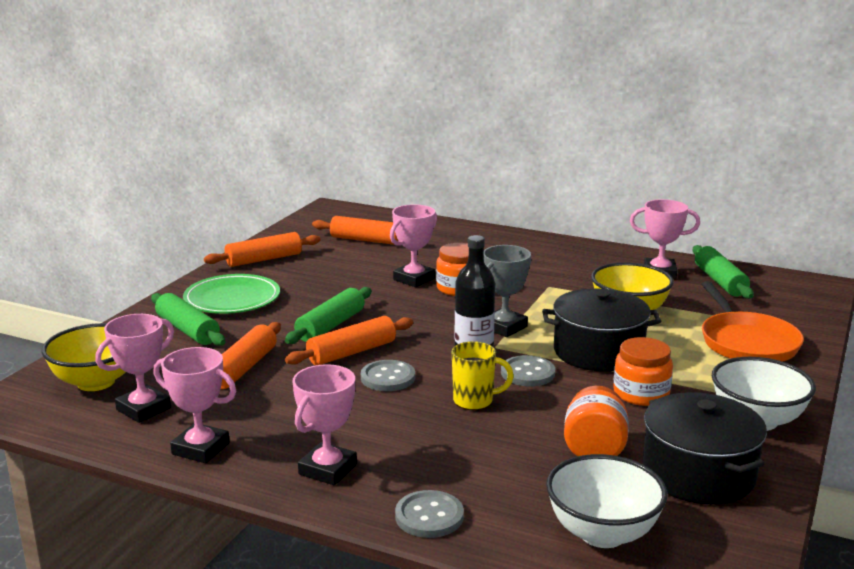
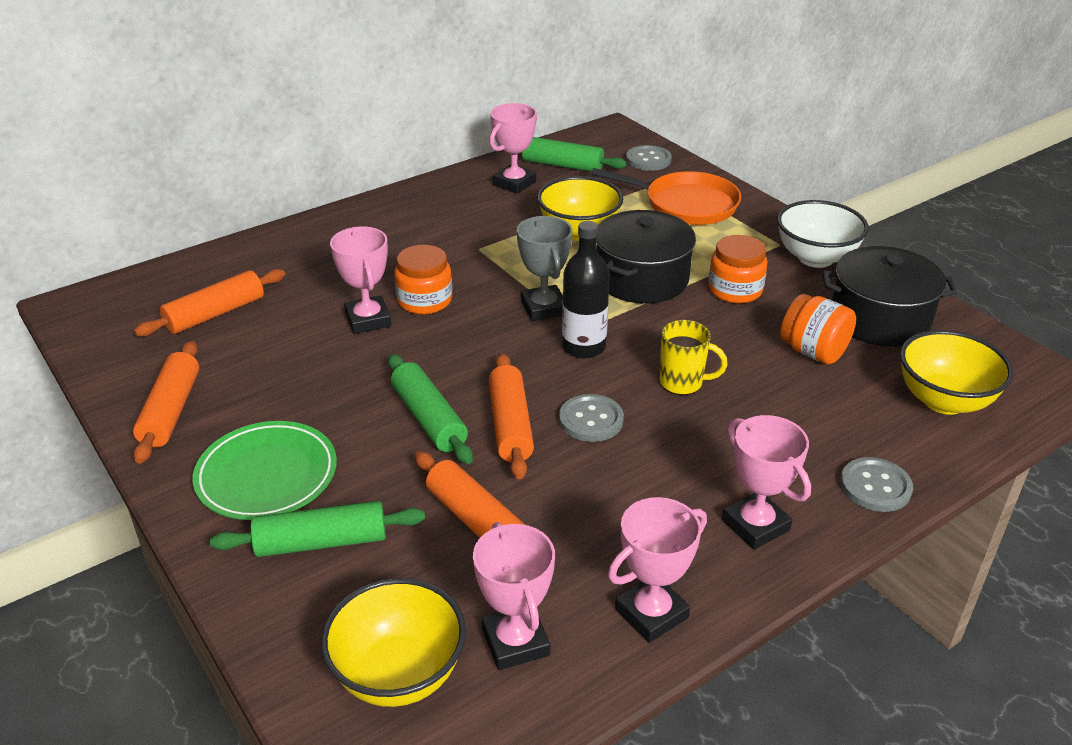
camera: 60 degrees left, 15 degrees up
(474, 401) = (682, 383): yellow mug -> yellow mug turned 75 degrees clockwise
(527, 373) = (651, 332): grey button -> grey button (648, 160)
(602, 533) = (944, 401): white bowl -> yellow bowl

